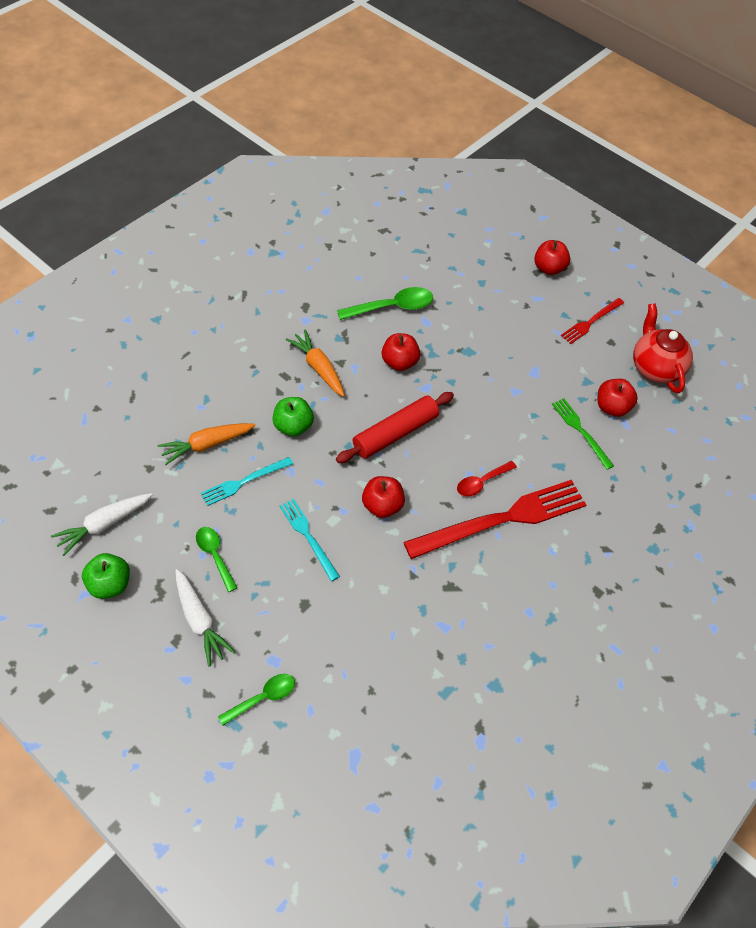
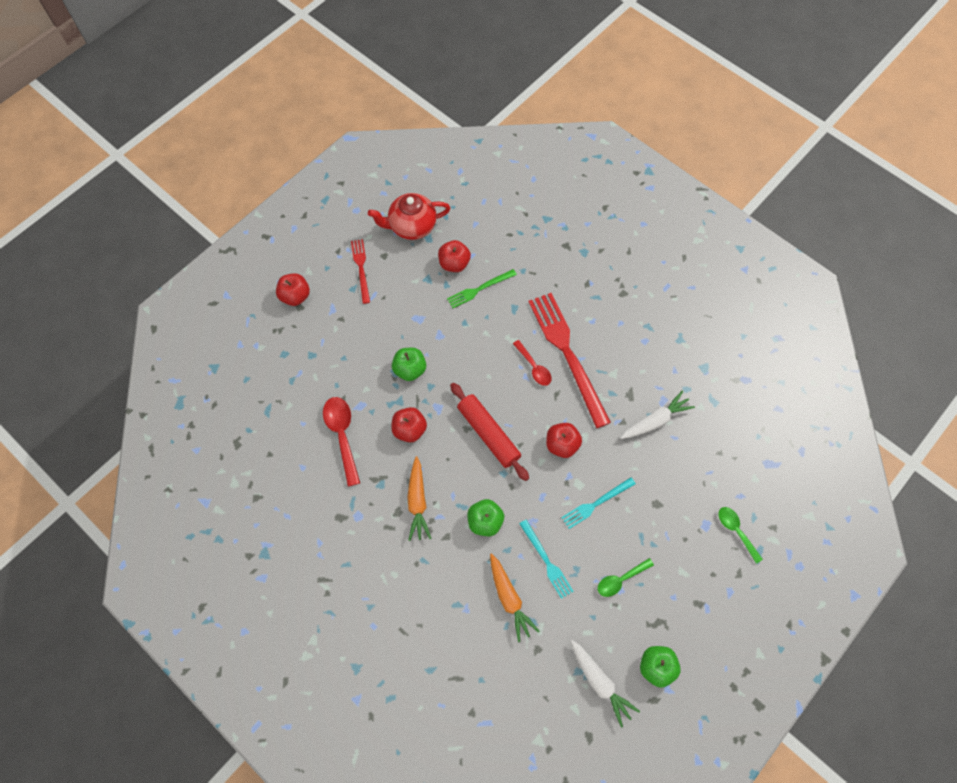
camera: 85 degrees left, 10 degrees up
(200, 620) = (680, 586): white carrot -> white carrot (655, 421)
(318, 368) = (417, 502): orange carrot -> orange carrot turned 60 degrees counterclockwise
(392, 307) = (342, 435): green spoon -> red spoon
(470, 363) = (410, 370): none -> green apple
(591, 322) = (361, 268): red fork -> red fork turned 150 degrees counterclockwise

